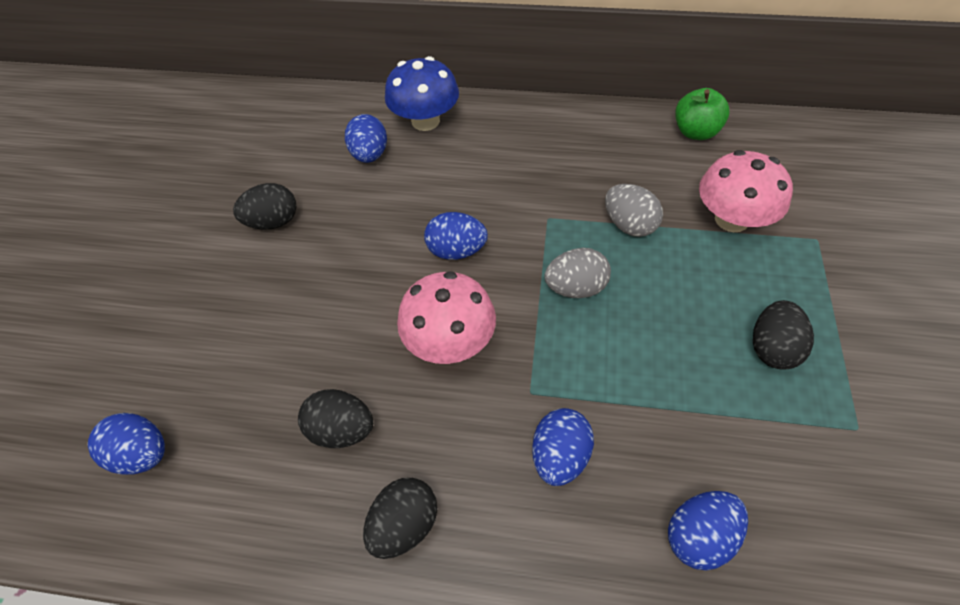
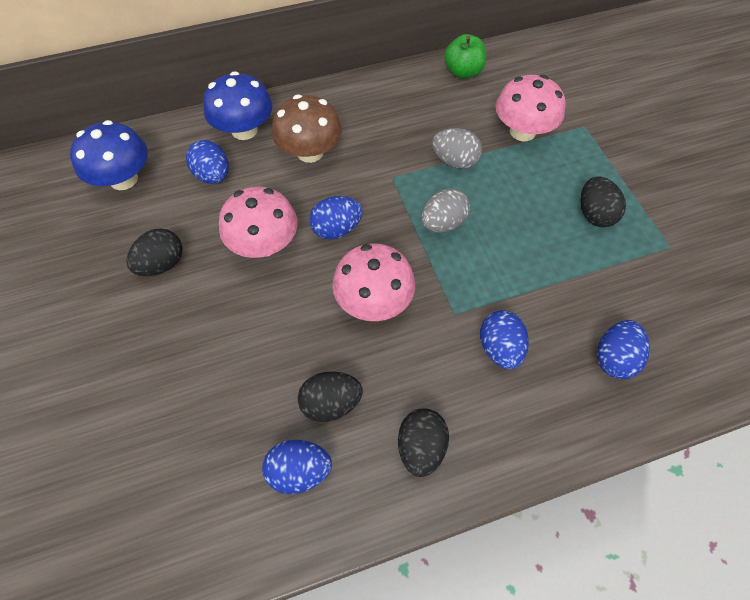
camera: 30 degrees left, 5 degrees up
(142, 454) = (174, 500): blue egg -> blue egg (299, 471)
(290, 131) = (123, 179): none -> blue mushroom
(376, 238) = (264, 244): none -> pink mushroom
(476, 163) = (310, 152): none -> brown mushroom

